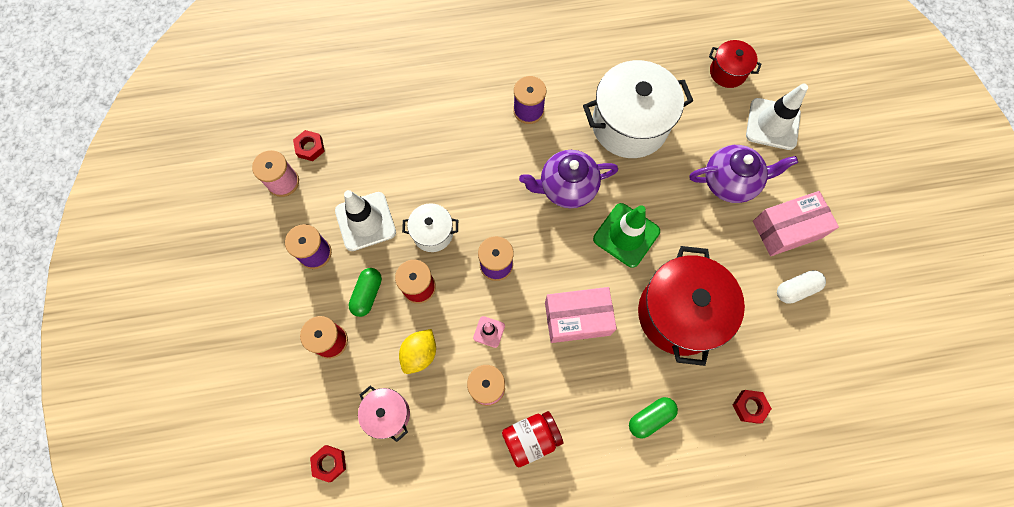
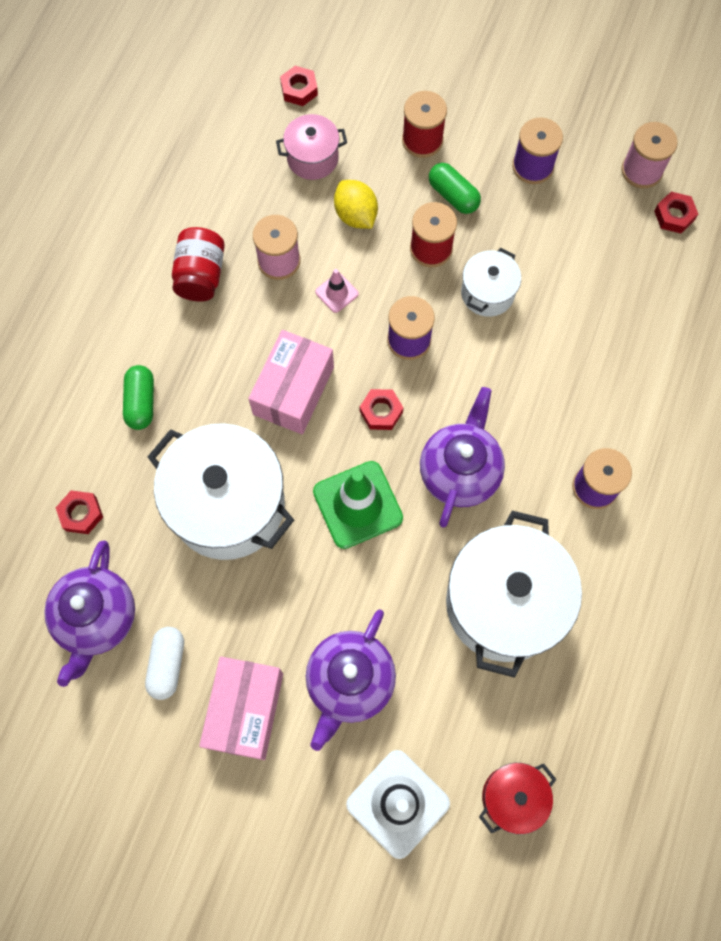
camera: 120 degrees right, 0 degrees up
(365, 221) = (543, 231): white traffic cone -> none
(557, 255) = (381, 412): none -> red nut
(679, 314) = (228, 505): red pot -> white pot
(802, 350) = (97, 618): none -> purple teapot

